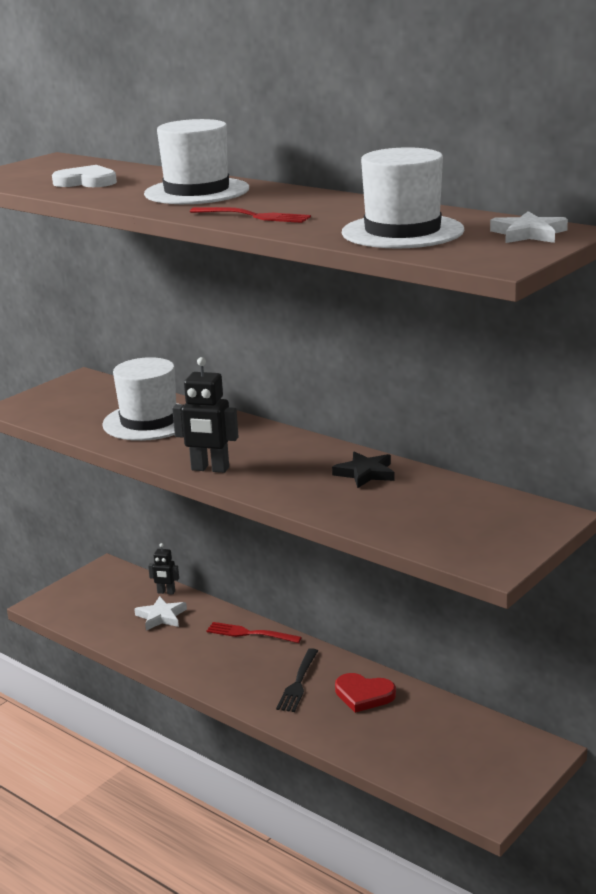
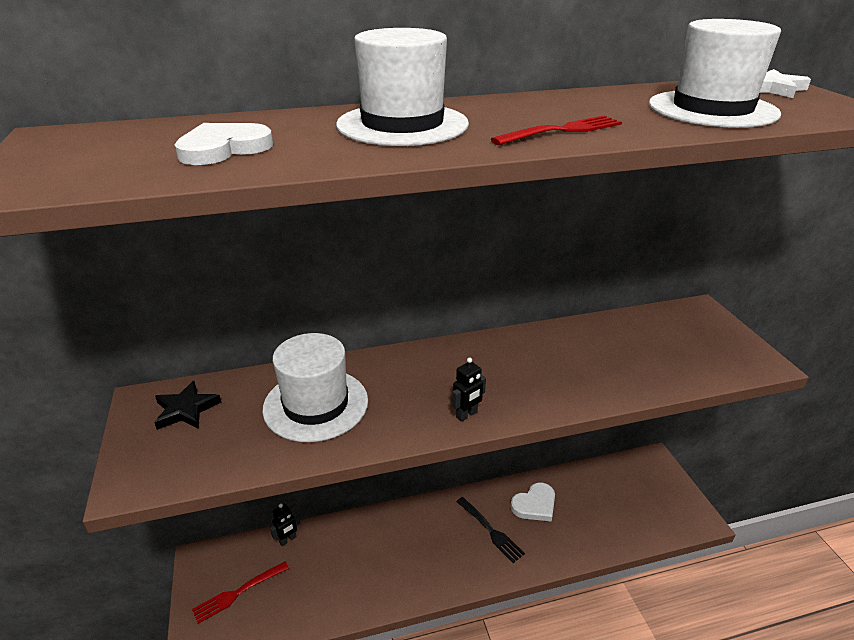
camera: 55 degrees left, 10 degrees up
(161, 616) = (319, 563): white star -> none
(210, 469) = (467, 415): black robot -> black robot, size x0.58
(250, 633) = (402, 521): red fork -> red fork (238, 592)
(364, 695) = (535, 504): red heart -> white heart
(365, 473) = (562, 345): black star -> black star (186, 409)

